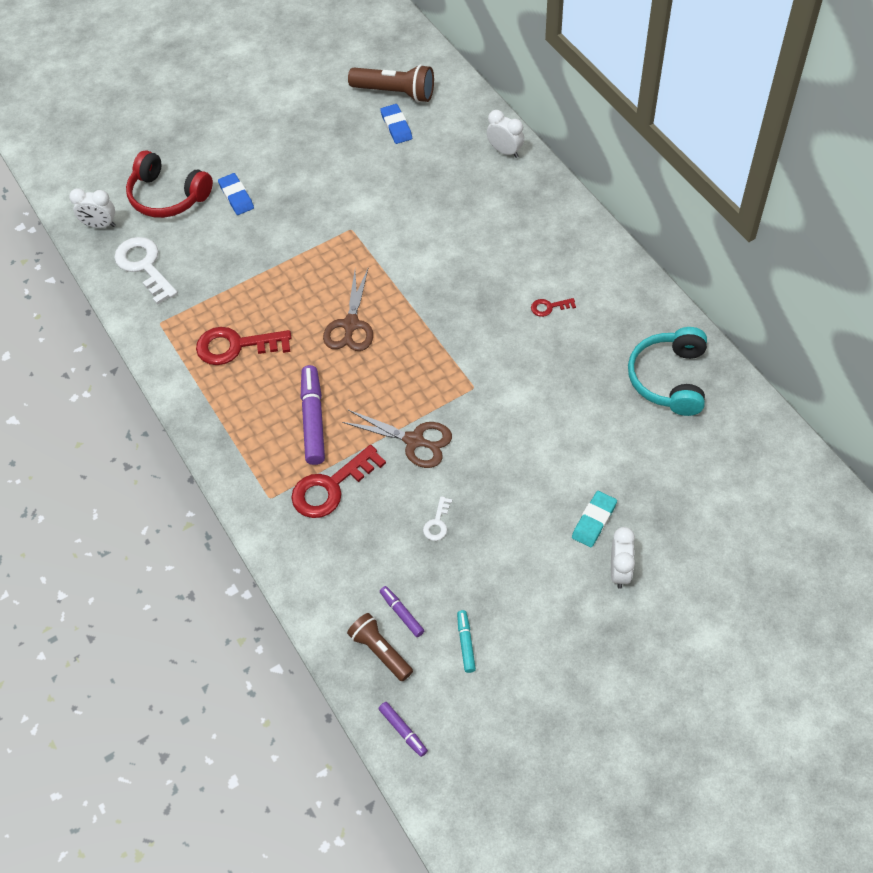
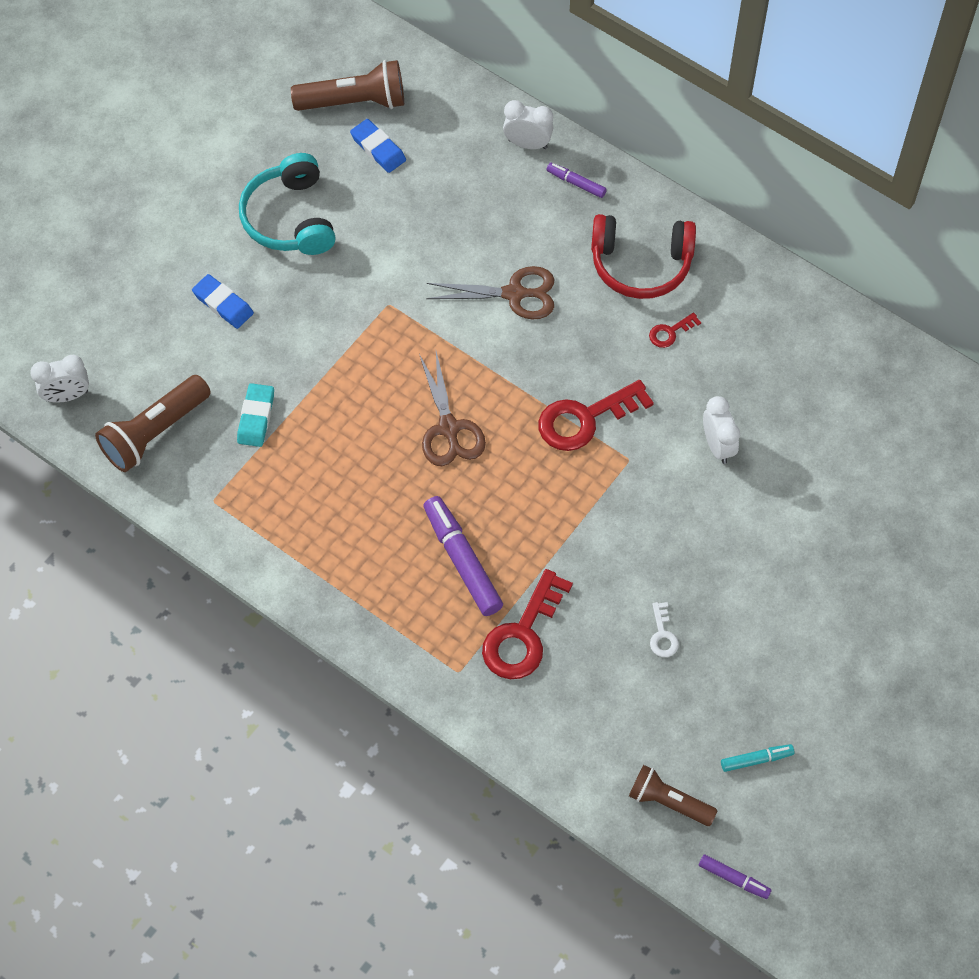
camera: 25 degrees left, 5 degrees up
(144, 266) = (154, 433): white key -> brown flashlight
(167, 196) = (134, 330): red headphones -> red headphones (641, 264)
(236, 346) = (324, 500): red key -> red key (585, 419)
(402, 613) = (672, 752): purple marker -> purple marker (576, 183)
(414, 441) = (591, 547): brown scissors -> brown scissors (514, 294)
(466, 643) = (756, 760): turquoise marker -> turquoise marker turned 105 degrees clockwise
(594, 521) = (831, 573): turquoise eraser -> turquoise eraser (256, 417)
(619, 571) = (882, 621): white clock -> white clock (717, 446)
(669, 379) = (841, 378): turquoise headphones -> turquoise headphones (289, 218)

